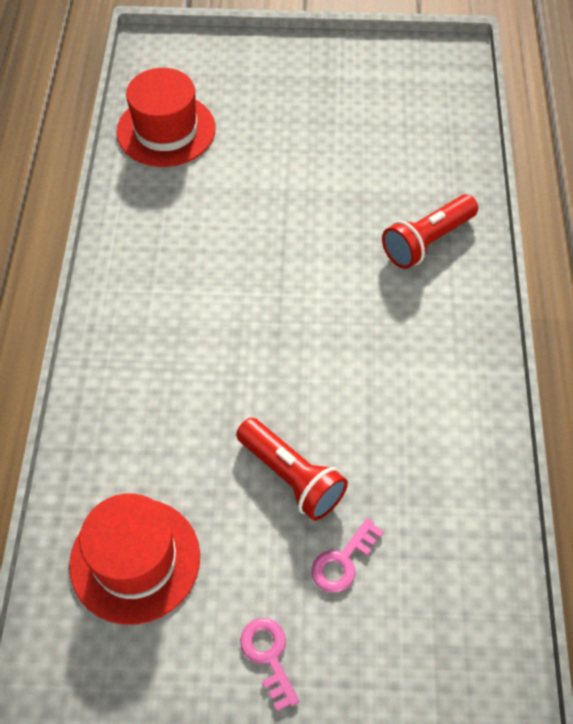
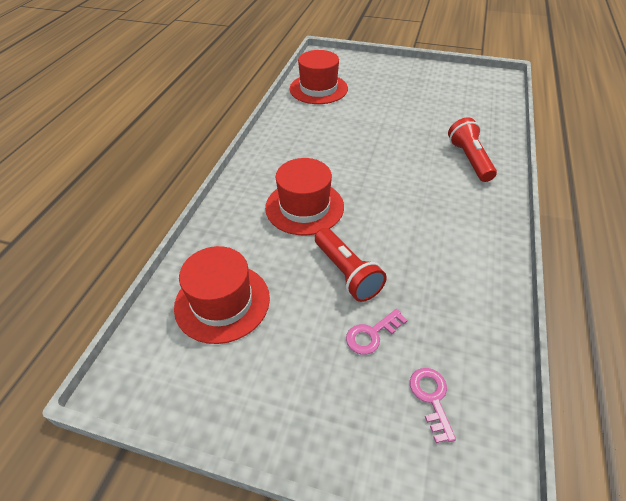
camera: 15 degrees right, 10 degrees down
(205, 378) = (304, 207): none -> red hat
(268, 656) = (298, 388): pink key -> pink key (431, 398)
(427, 241) = (469, 159): red flashlight -> red flashlight turned 105 degrees clockwise

